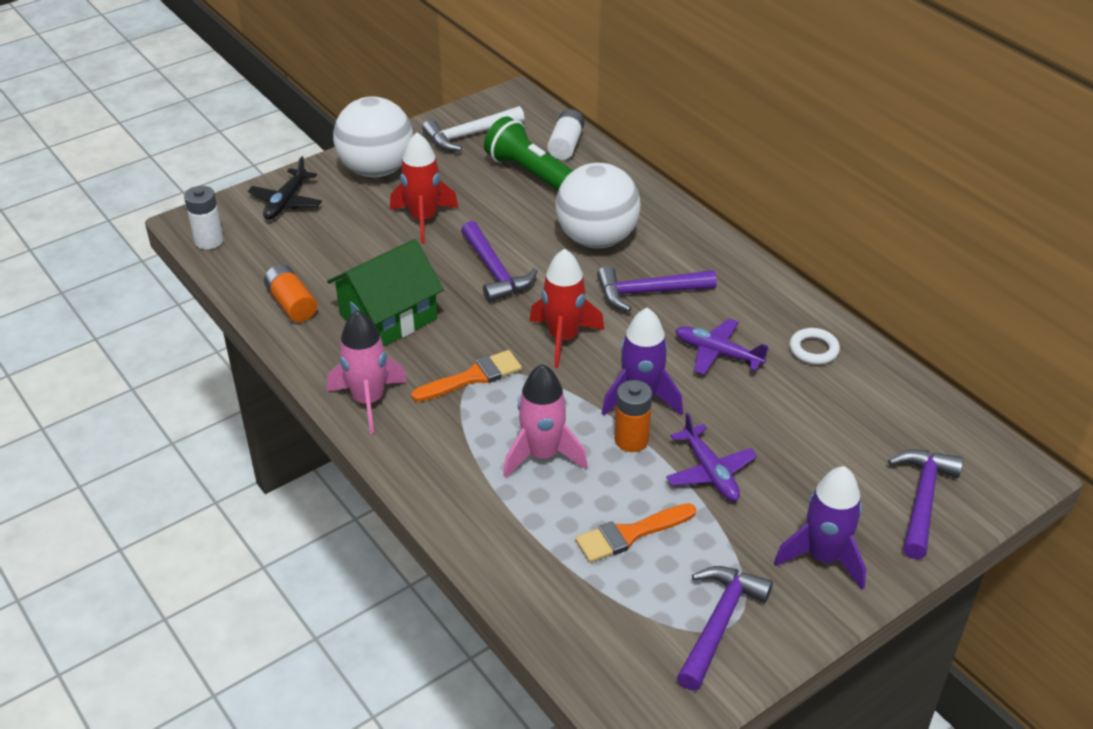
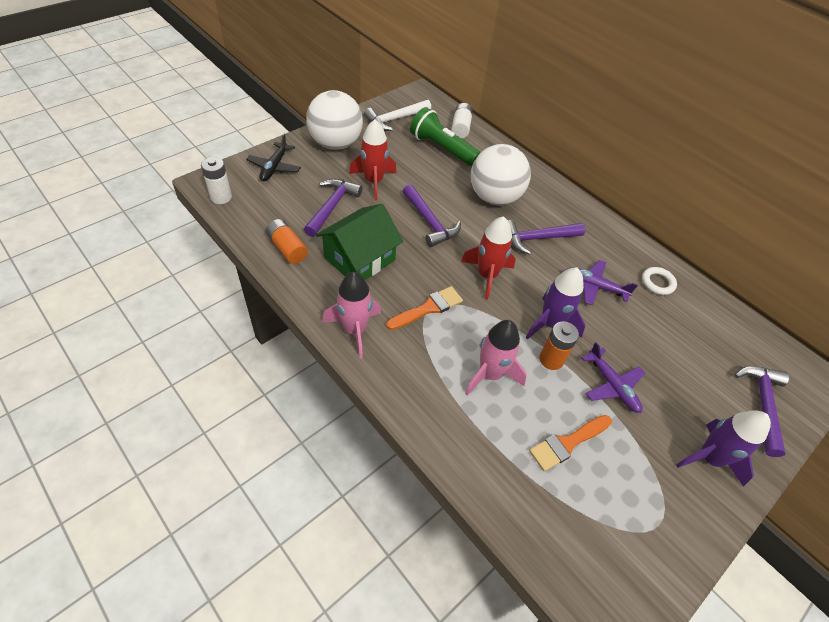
camera: 10 degrees left, 10 degrees up
(719, 623) = (650, 524): purple hammer -> purple hammer (332, 207)

